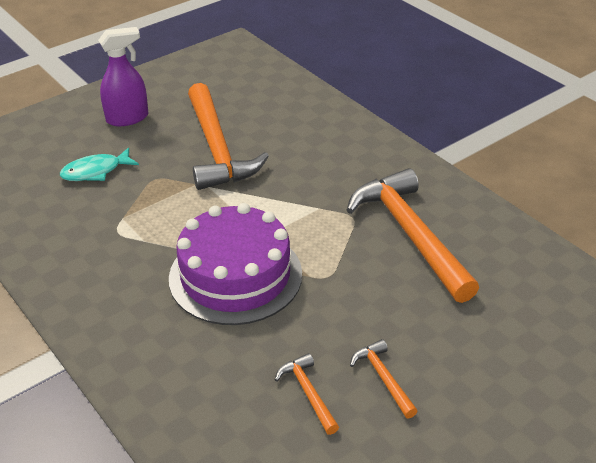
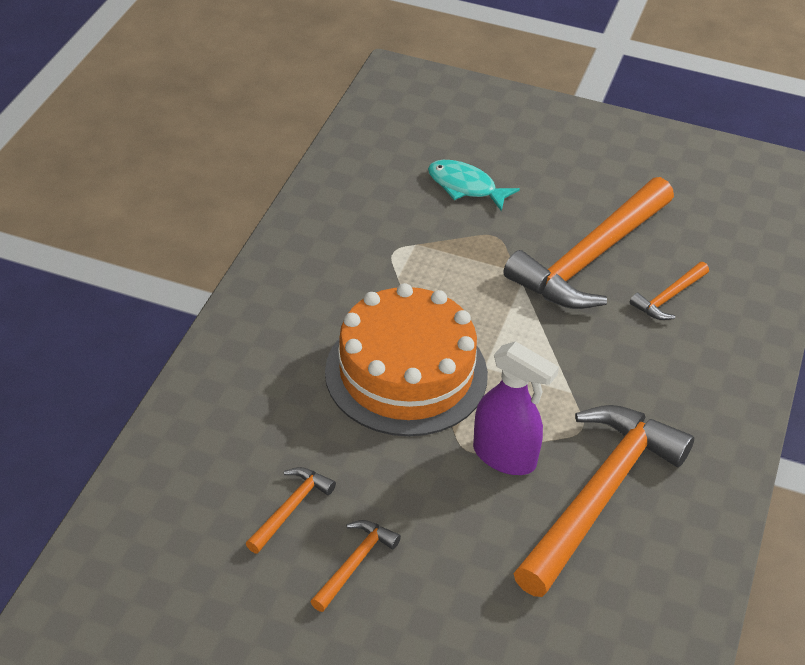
camera: 55 degrees right, 5 degrees up
(128, 118) = (571, 162): purple spray bottle -> purple spray bottle (505, 456)
(235, 276) = (406, 373): purple cake -> orange cake
(280, 134) = (668, 297): none -> orange hammer

